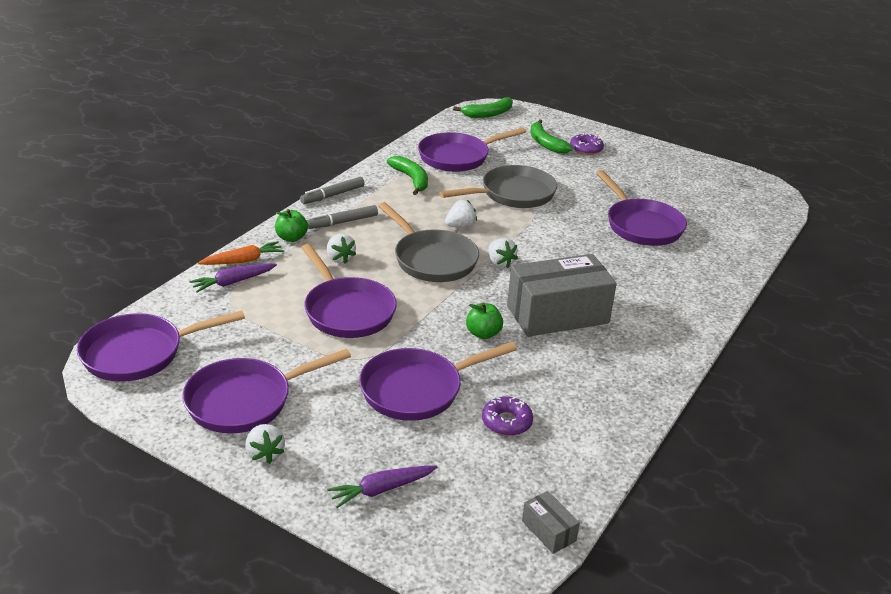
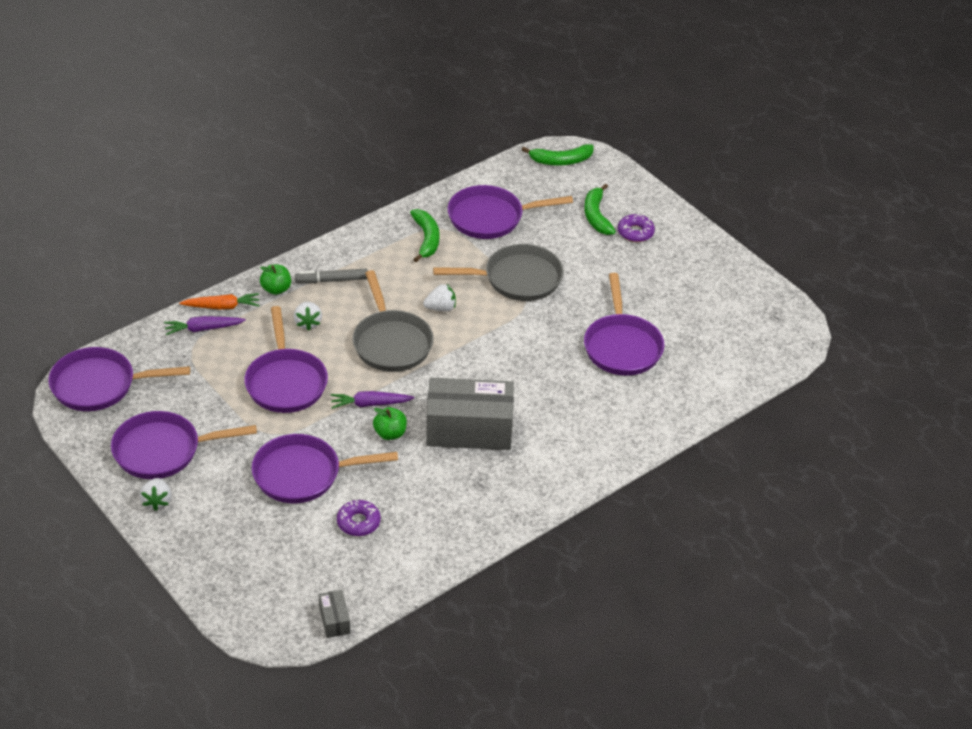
camera: 20 degrees right, 10 degrees up
(332, 195) = (339, 244): grey marker -> none
(381, 489) = (229, 554): purple carrot -> purple carrot (370, 404)
(500, 263) = (452, 360): white strawberry -> none

